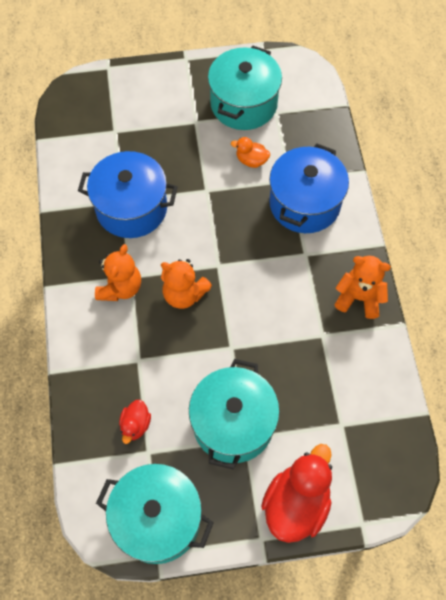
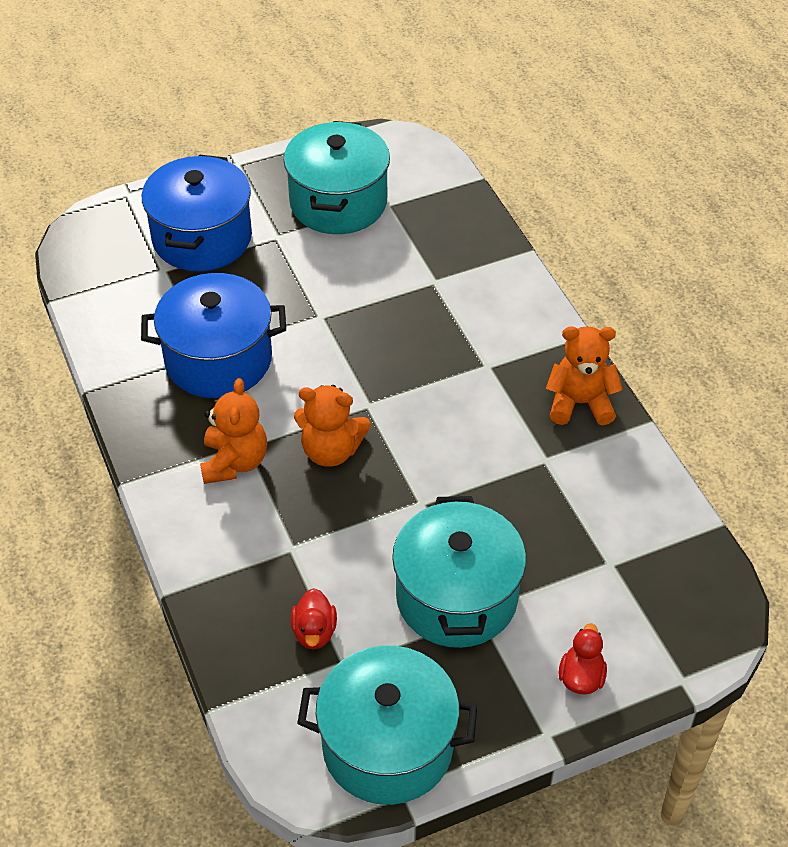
camera: 15 degrees left, 15 degrees down
(251, 160) = (372, 268): orange duck -> none
(296, 503) = (581, 677): red duck -> red duck, size x0.50
(304, 203) = (465, 305): blue pot -> blue pot (202, 238)

